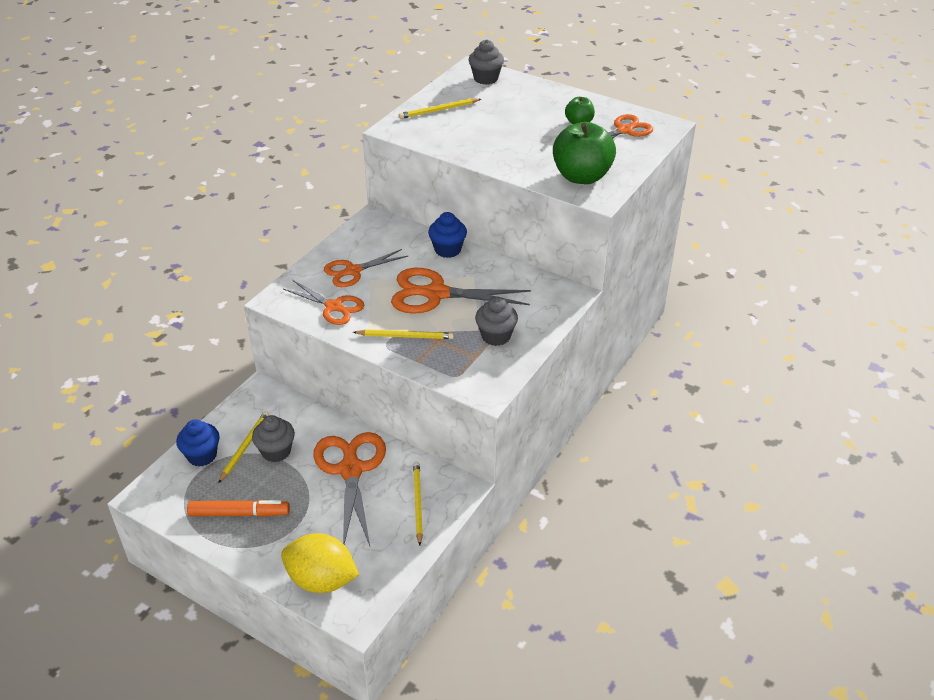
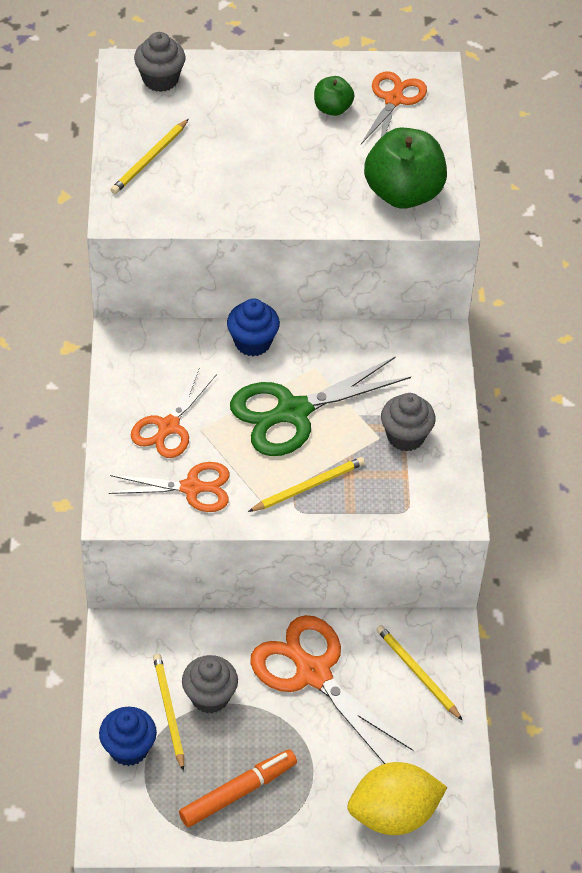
camera: 35 degrees left, 10 degrees up
(436, 294) = (293, 412): orange scissors -> green scissors

